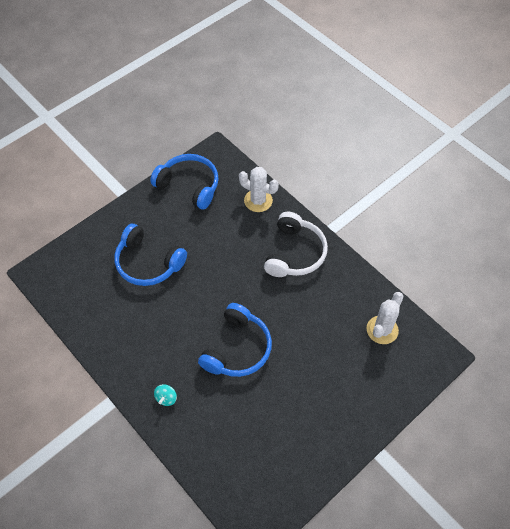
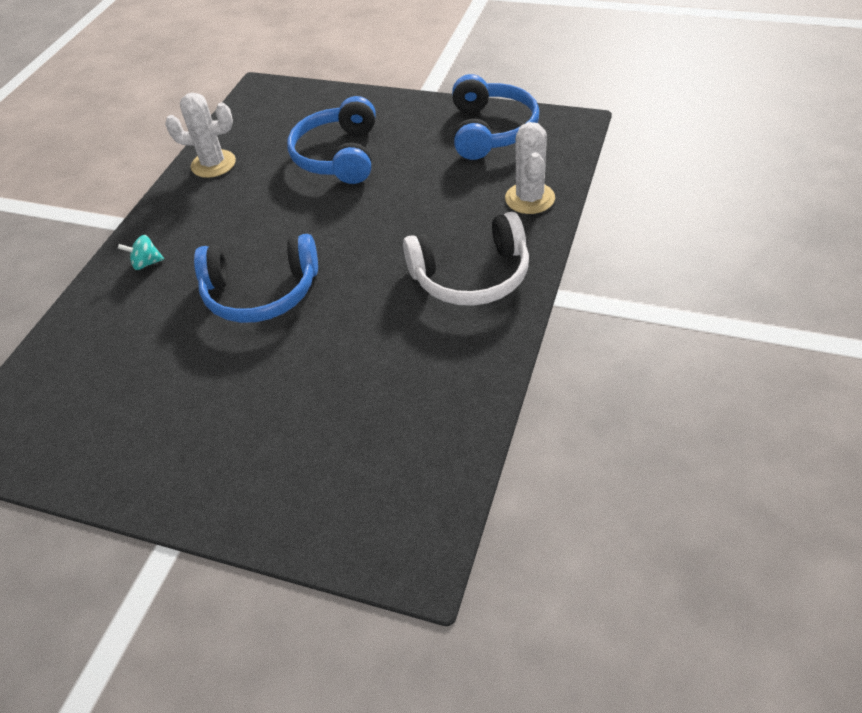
camera: 65 degrees right, 10 degrees down
(382, 330) = (408, 445): white cactus -> white cactus (213, 164)

